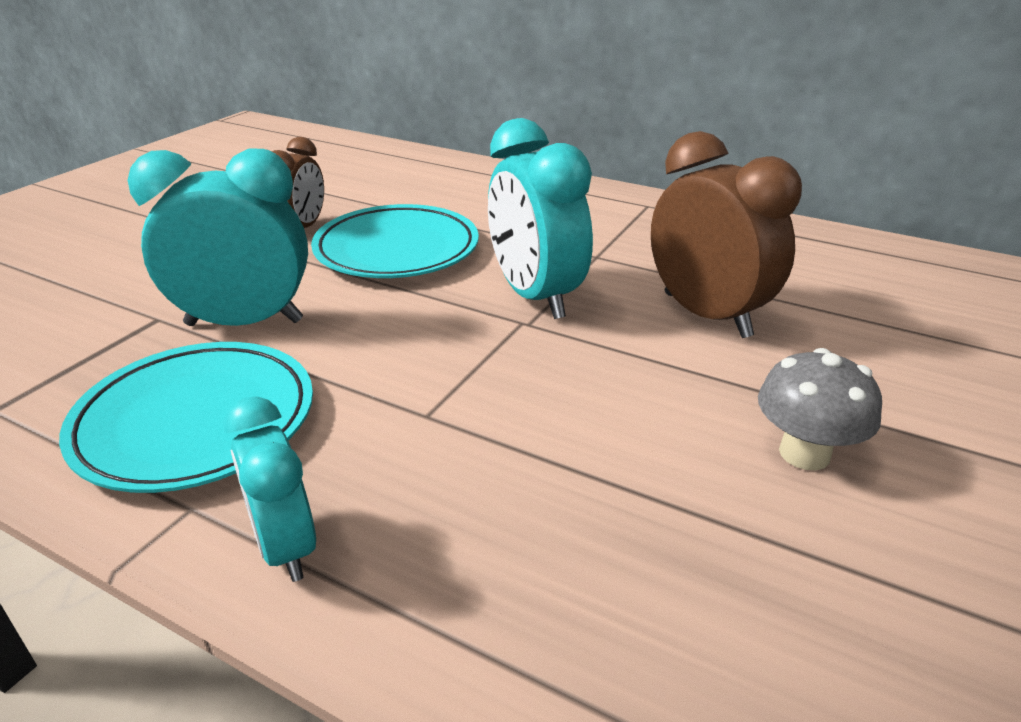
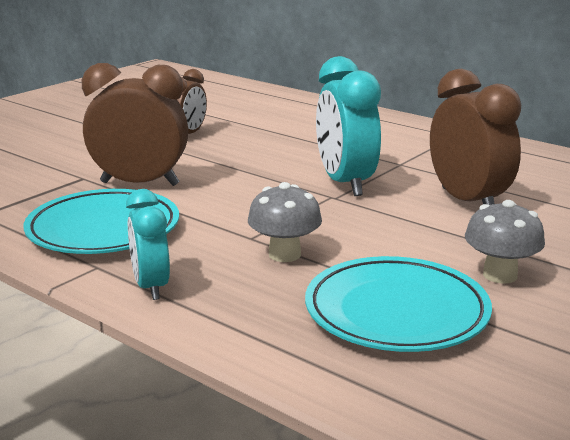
camera: 10 degrees right, 10 degrees down
(244, 322) = (140, 183): turquoise clock -> brown clock
(397, 249) = (253, 151): turquoise plate -> turquoise plate (396, 312)
(485, 446) = (284, 254): none -> grey mushroom

